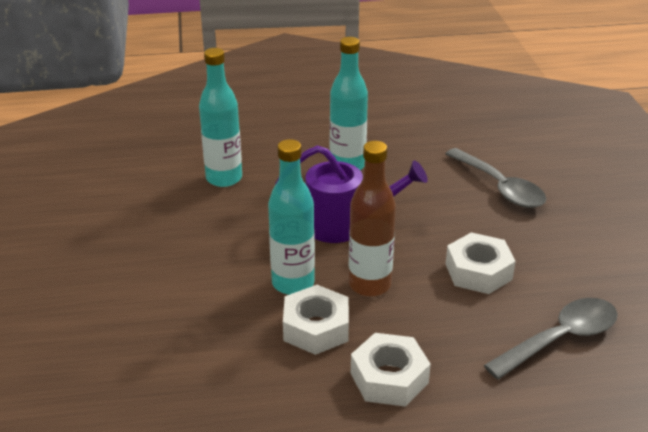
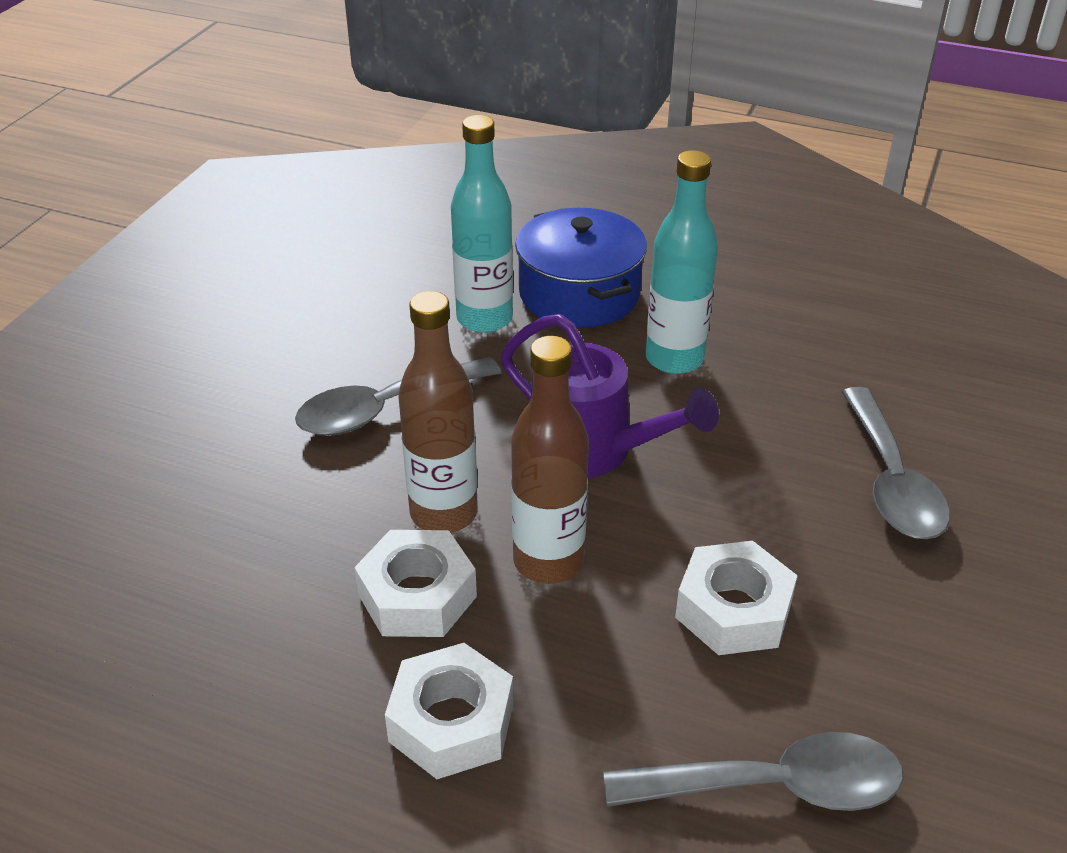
camera: 30 degrees right, 5 degrees up
(209, 243) = (385, 408): none -> grey spoon
(266, 149) = (579, 294): none -> blue pot
(293, 283) = (444, 513): turquoise bottle -> brown bottle

